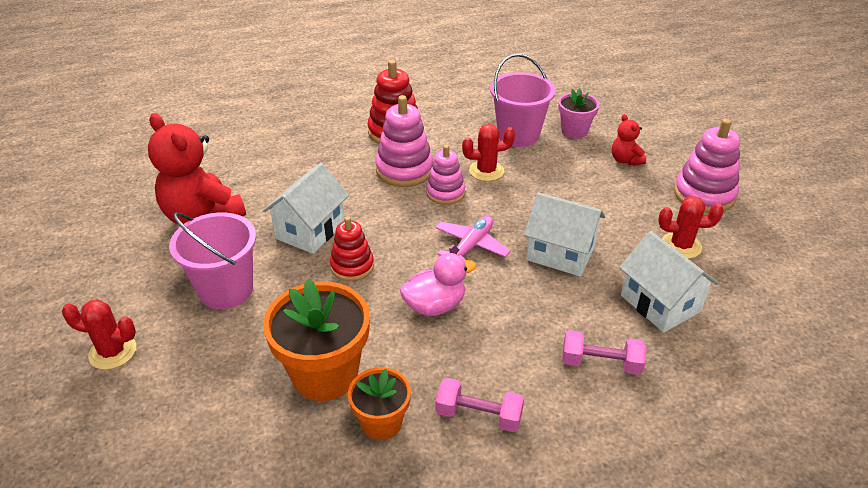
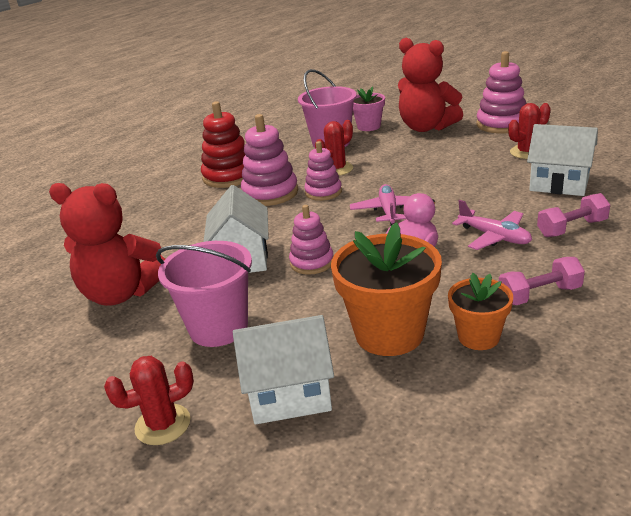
camera: 30 degrees left, 10 degrees down
(352, 266) = (312, 262): red stacking toy -> pink stacking toy
(521, 329) = (494, 237): none -> pink plane
(560, 253) = (457, 188): white house -> white house (289, 395)
(625, 160) = (426, 127): red teddy bear -> red teddy bear, size x2.11

